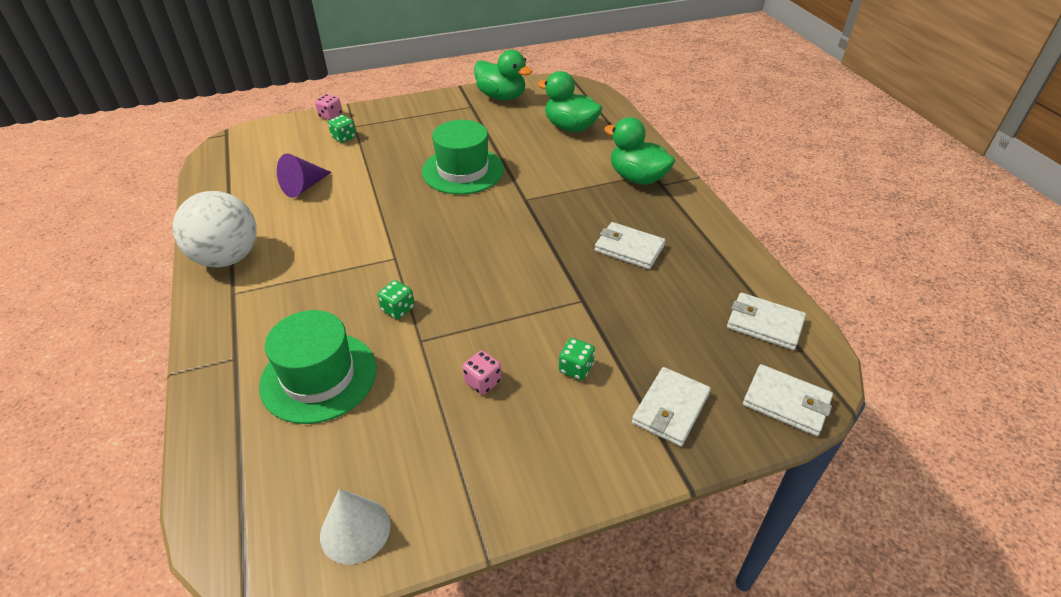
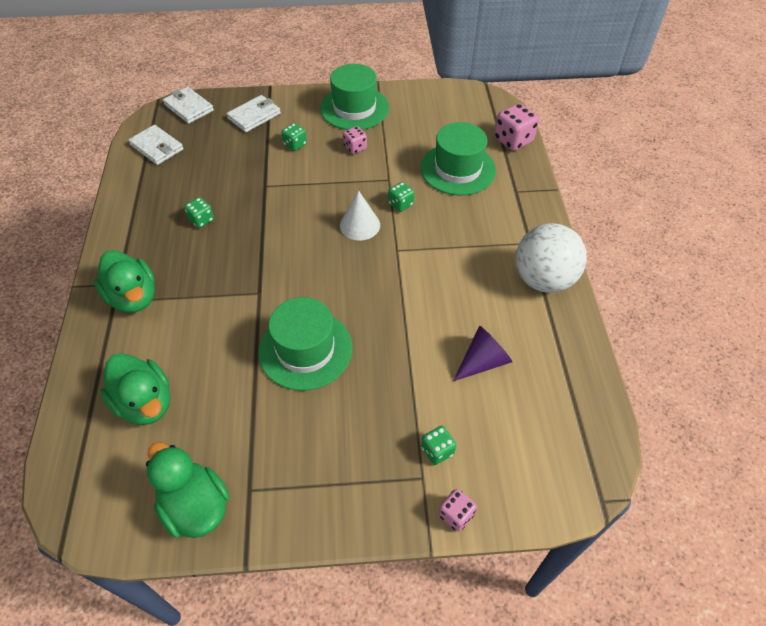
camera: 165 degrees left, 10 degrees up
(218, 453) = (513, 140): none -> pink dice
(355, 530) = (437, 98): white cone -> white cone (360, 225)
(510, 466) = (354, 108): none -> green hat
(629, 248) = (201, 220): white wallet -> green dice

